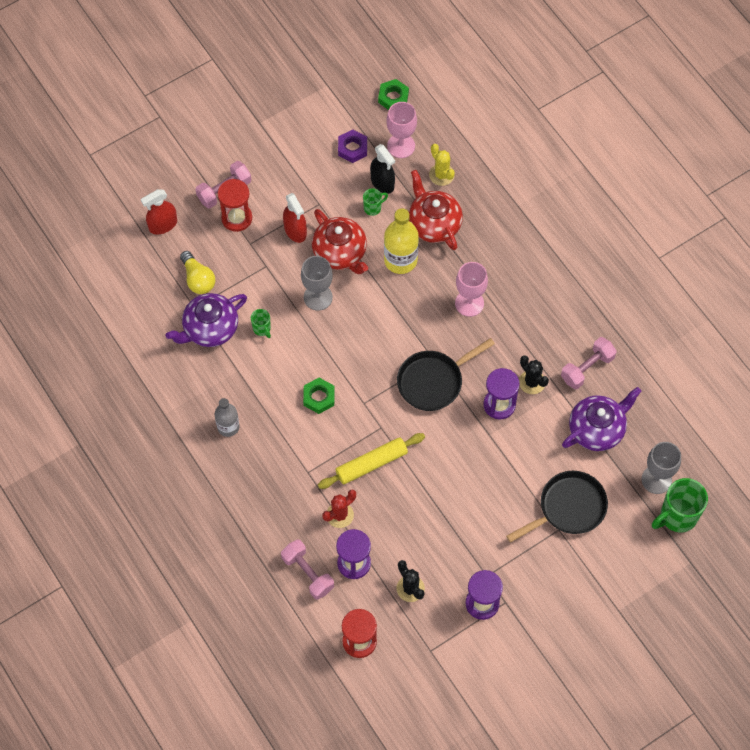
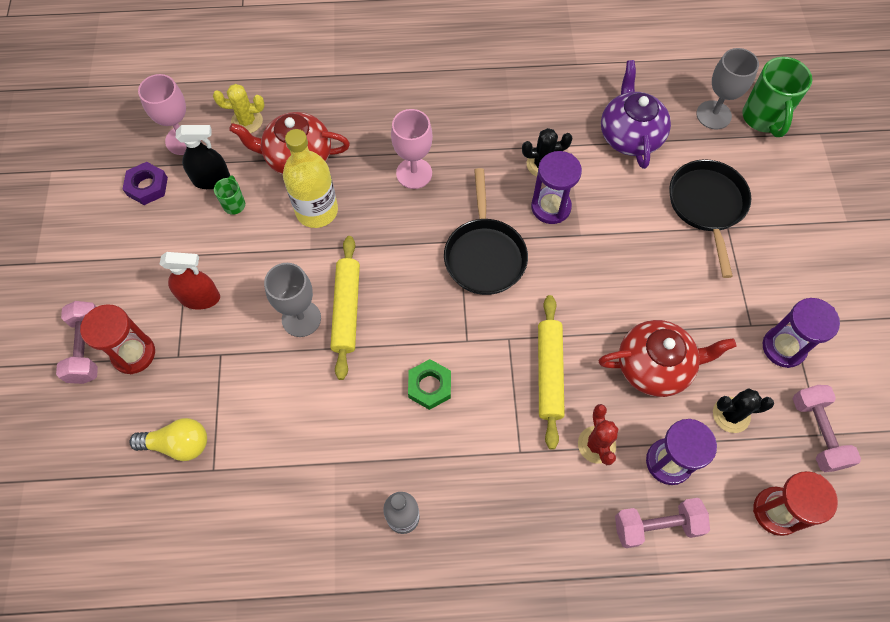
camera: 60 degrees left, 0 degrees up
(163, 225) = (73, 447): red spray bottle -> none
(210, 329) = (255, 466): purple teapot -> none
(262, 329) = (298, 403): green mug -> none
(340, 253) = (263, 265): red teapot -> red teapot (654, 366)
(340, 320) = (346, 310): none -> yellow rolling pin
(393, 97) = (121, 117): green nut -> none
(587, 368) = (556, 110): pink dumbbell -> pink dumbbell (817, 432)

